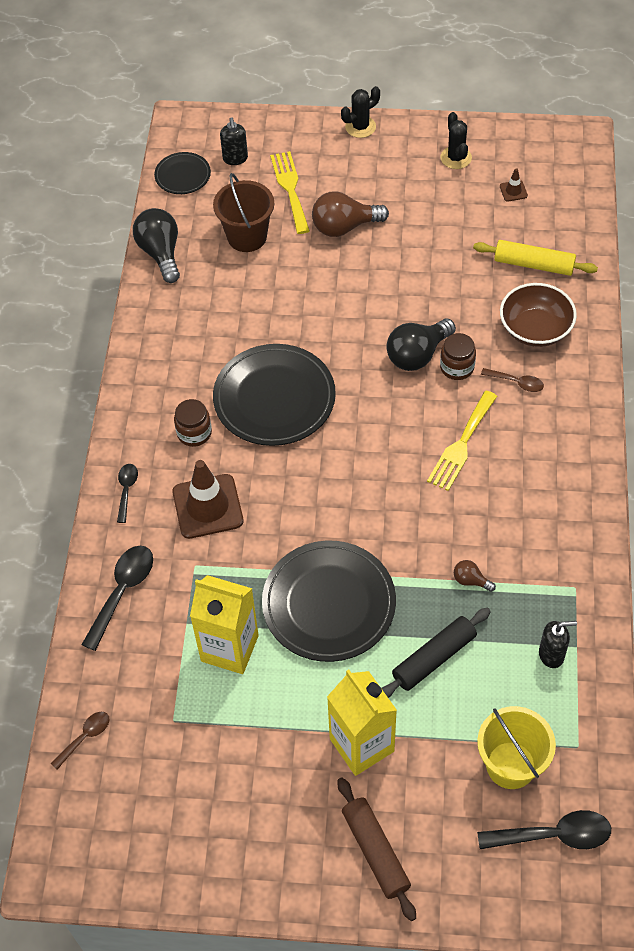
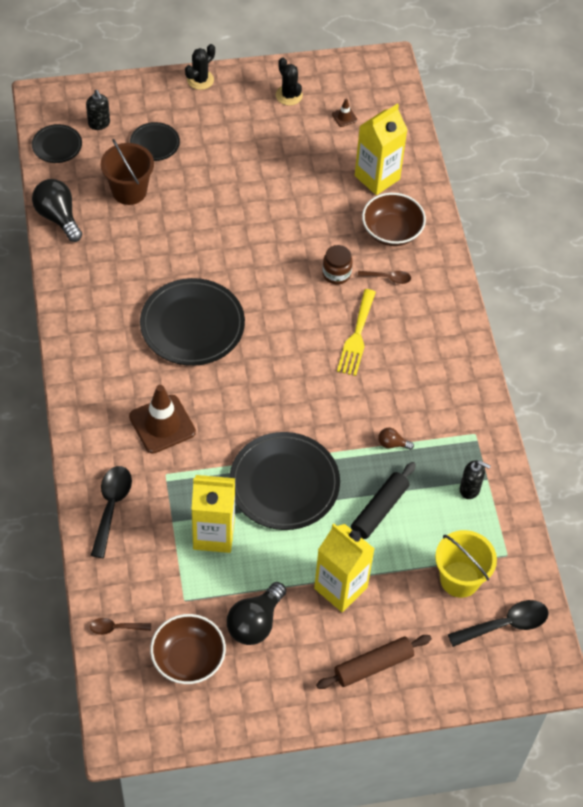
camera: 20 degrees left, 0 degrees up
(85, 737) = (116, 628): brown spoon -> brown spoon turned 120 degrees counterclockwise
(126, 490) = (89, 423): black spoon -> none
(157, 793) = (188, 658): none -> brown bowl
(194, 433) = (133, 366): brown jar -> none
(290, 189) = (155, 143): yellow fork -> black plate
(344, 227) = (210, 169): brown light bulb -> none
(375, 851) = (373, 665): brown rolling pin -> brown rolling pin turned 75 degrees counterclockwise
(417, 355) = (301, 269): black light bulb -> black light bulb (255, 623)
(534, 264) = (377, 177): yellow rolling pin -> yellow carton
(551, 654) = (470, 489): black soap dispenser -> black soap dispenser turned 45 degrees clockwise

